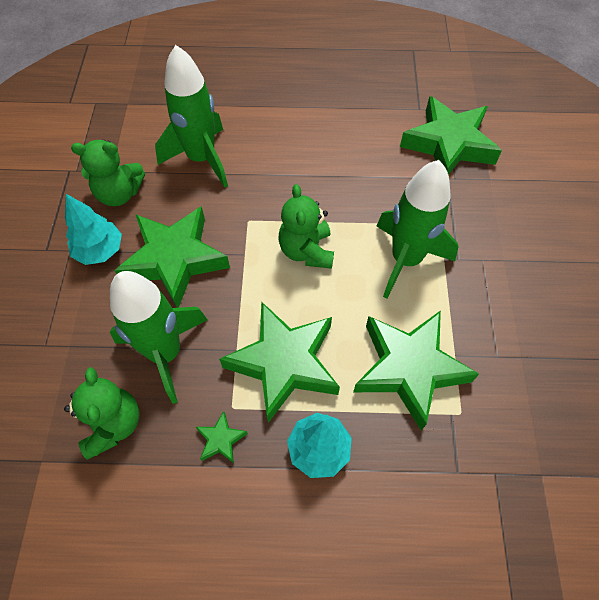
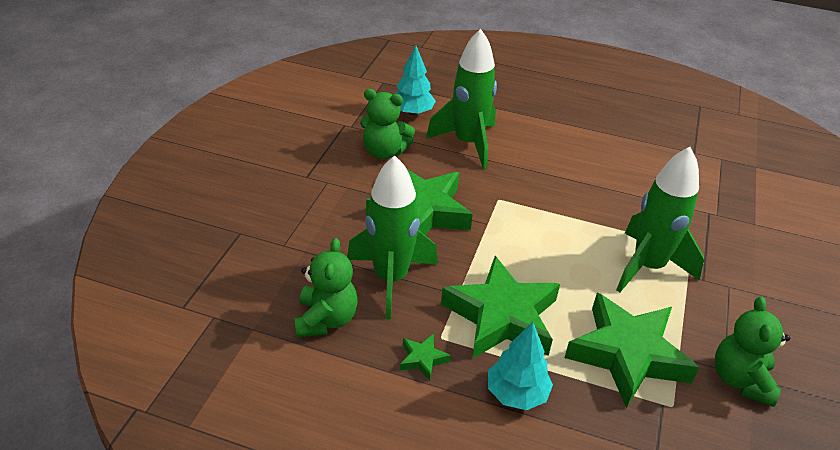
camera: 15 degrees right, 20 degrees down
(100, 251) = (354, 188): turquoise tree -> turquoise tree (412, 112)
(306, 251) = (549, 235): green teddy bear -> green teddy bear (740, 380)
(448, 144) = (717, 186): green star -> none

